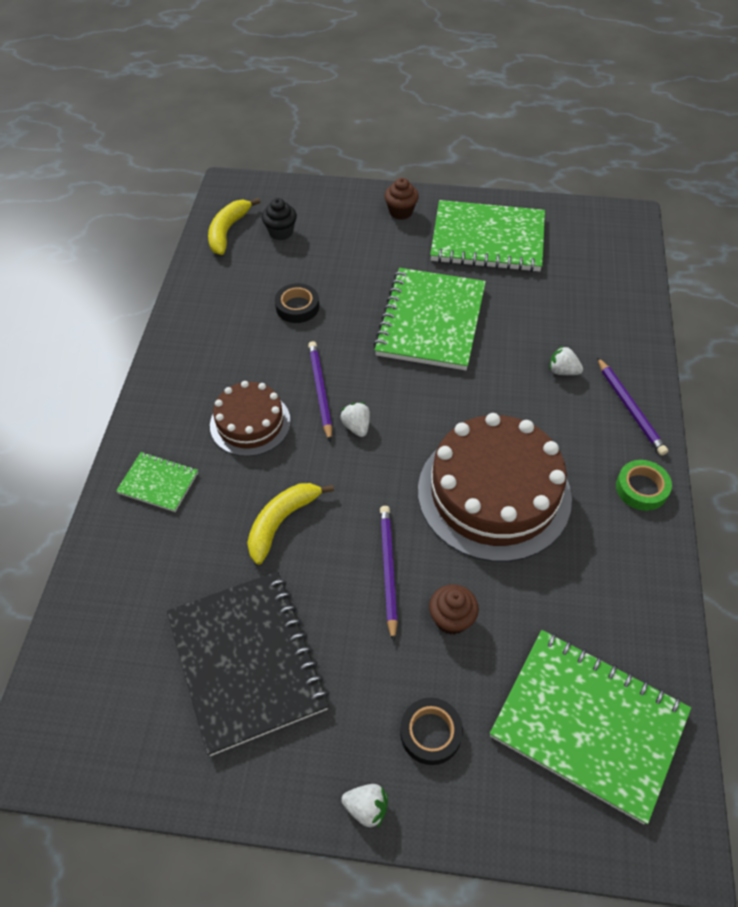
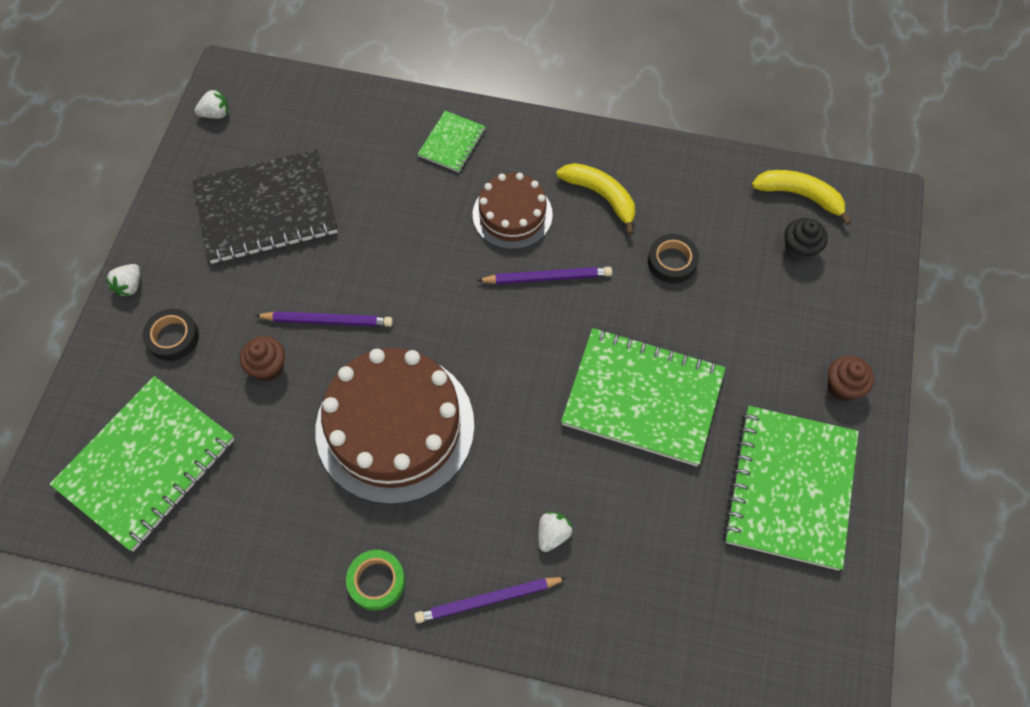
camera: 95 degrees right, 10 degrees up
(281, 522) = (394, 238): yellow banana -> yellow banana (601, 196)
(356, 426) = (496, 308): white strawberry -> white strawberry (215, 114)

